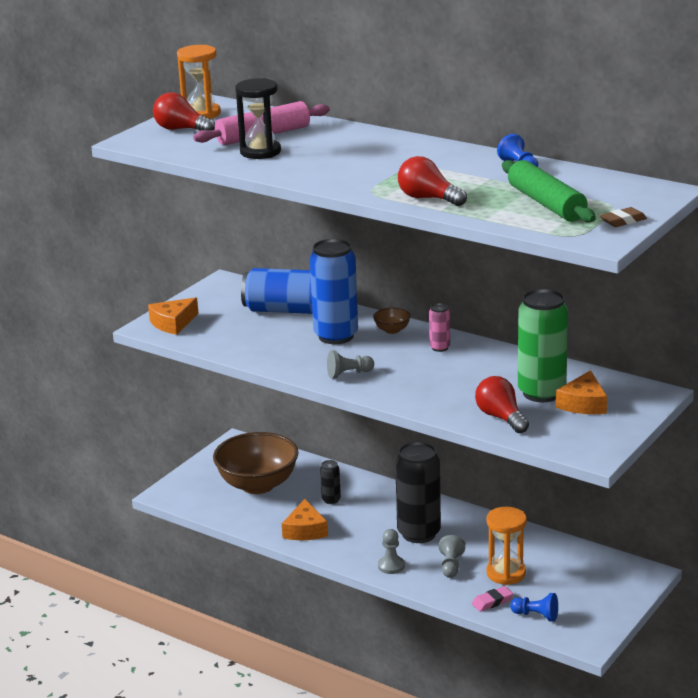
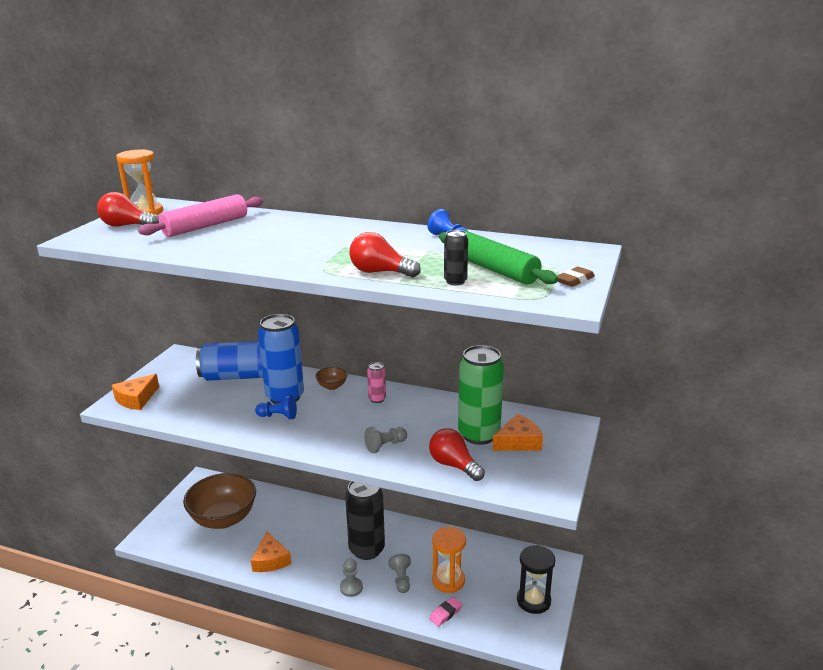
camera: 15 degrees left, 0 degrees up
(260, 152) = (205, 240): black hourglass -> black hourglass (533, 601)
(331, 500) = (287, 526): black can -> black can (455, 281)
(349, 374) = (304, 434): grey pawn -> grey pawn (385, 446)
(536, 615) = (486, 623): blue pawn -> blue pawn (278, 416)
(583, 404) = (518, 442): orange cheese -> orange cheese turned 120 degrees counterclockwise

